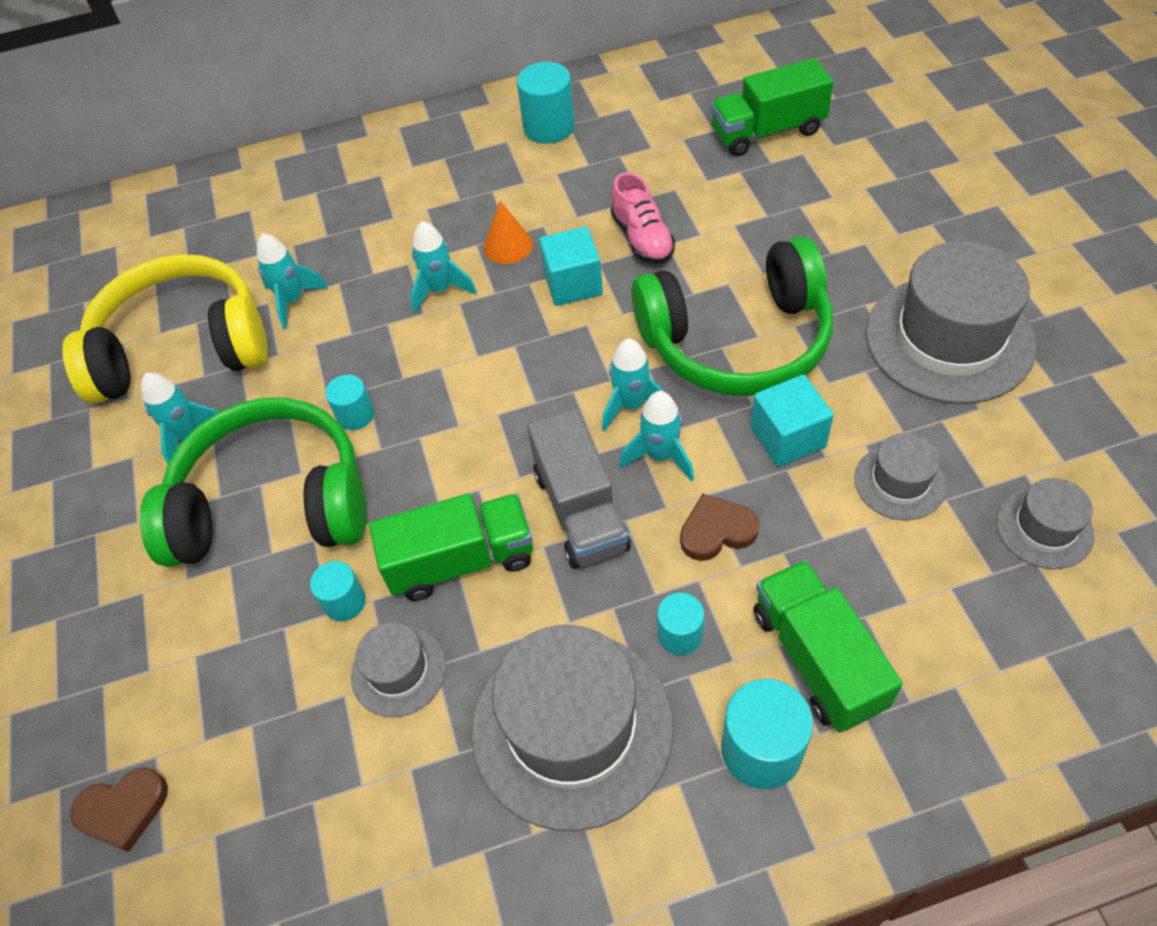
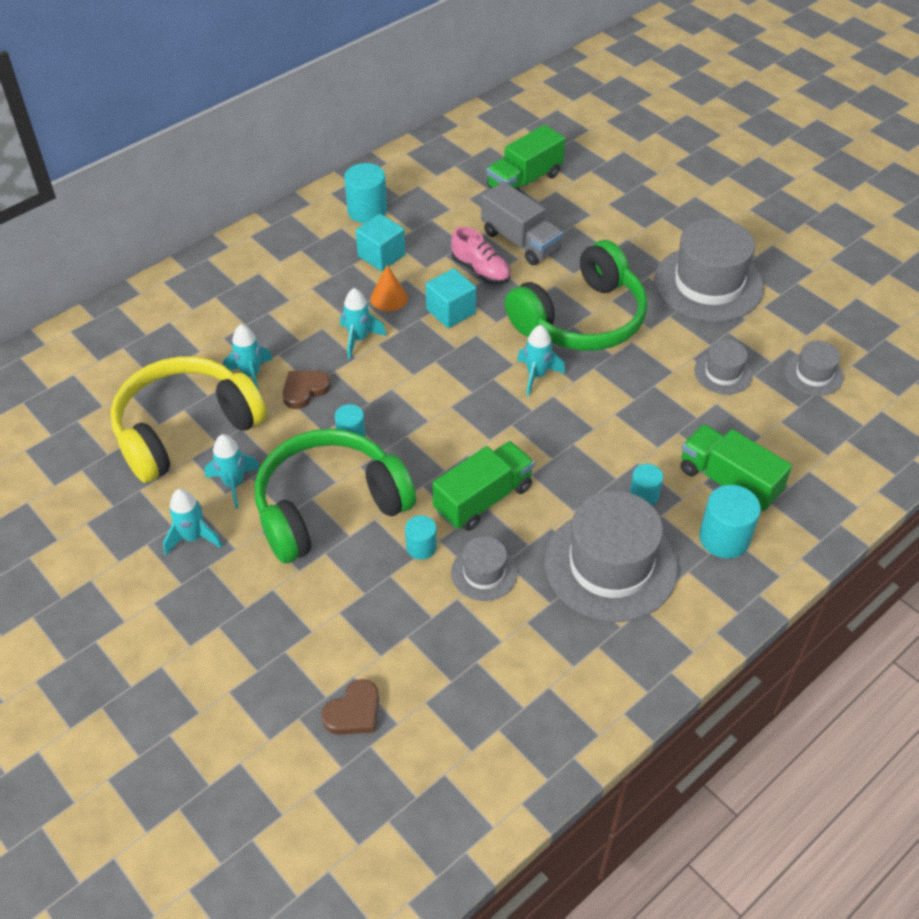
camera: 30 degrees left, 5 degrees down
(580, 510) = (542, 446): grey truck -> grey truck (520, 241)
(660, 456) = (573, 400): turquoise rocket -> turquoise rocket (193, 537)
(716, 531) = (632, 432): brown heart -> brown heart (304, 390)
(787, 437) = (644, 367): turquoise cube -> turquoise cube (381, 255)

